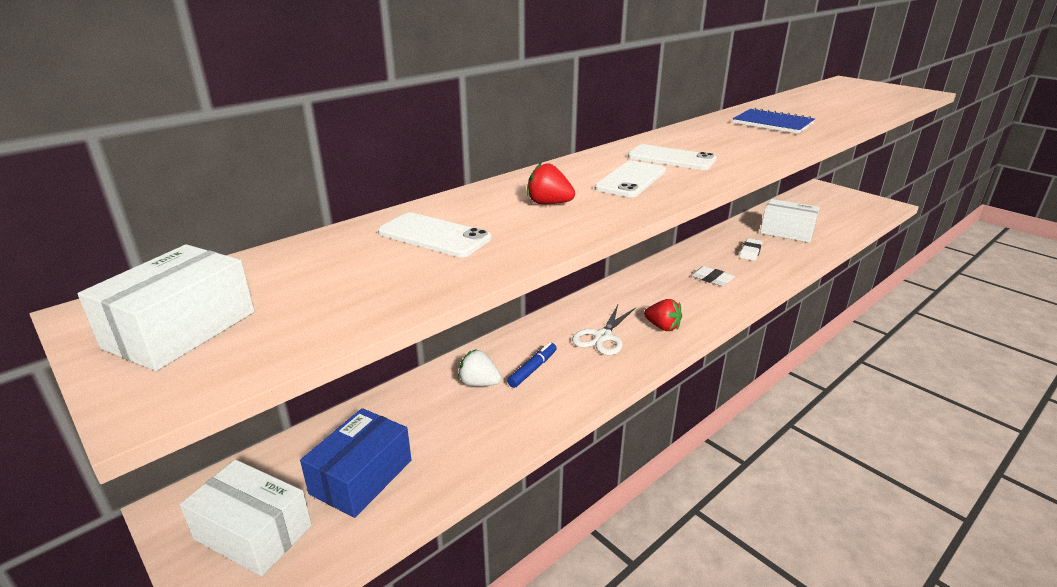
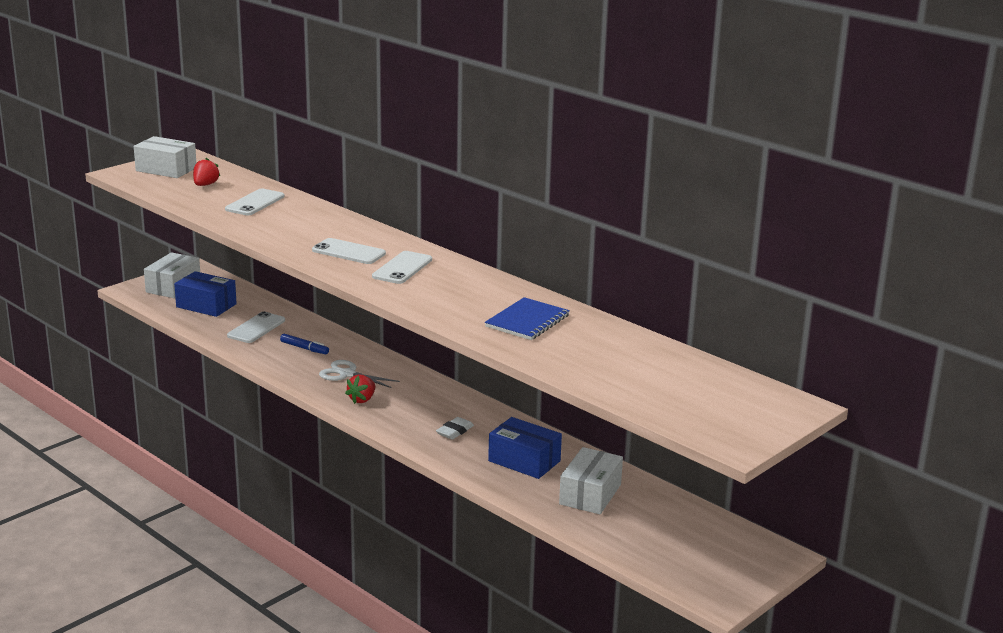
camera: 85 degrees right, 5 degrees down
(463, 414) = (256, 328): none -> white phone
(479, 383) = (289, 331): white strawberry -> none
(549, 203) = (302, 228): red strawberry -> red strawberry (205, 185)
(750, 252) = (524, 461): white eraser -> blue box

